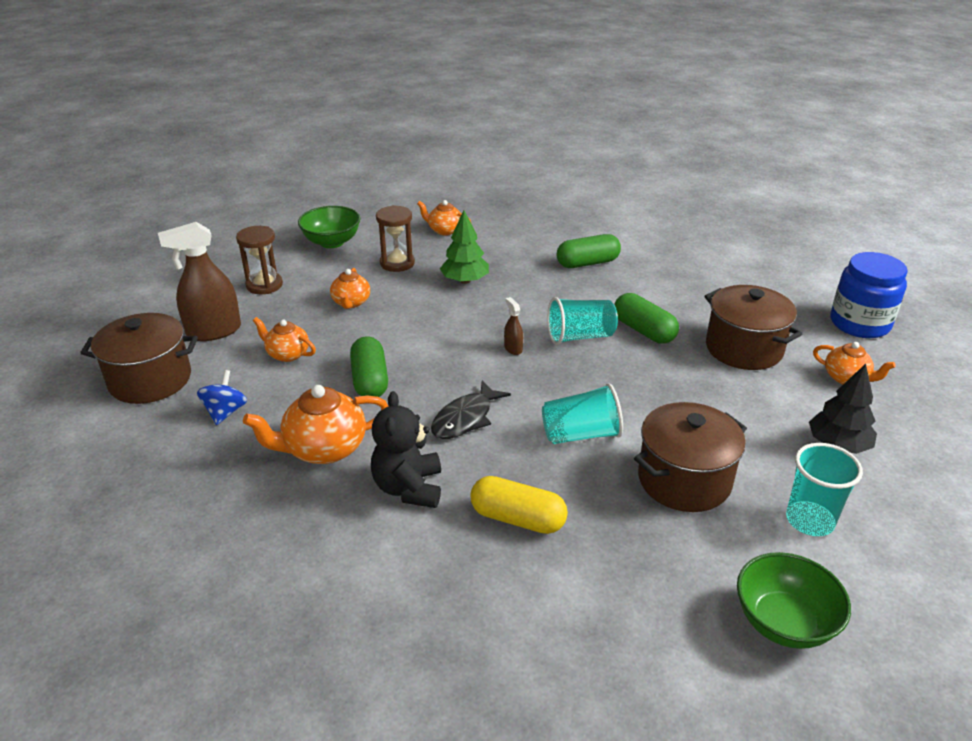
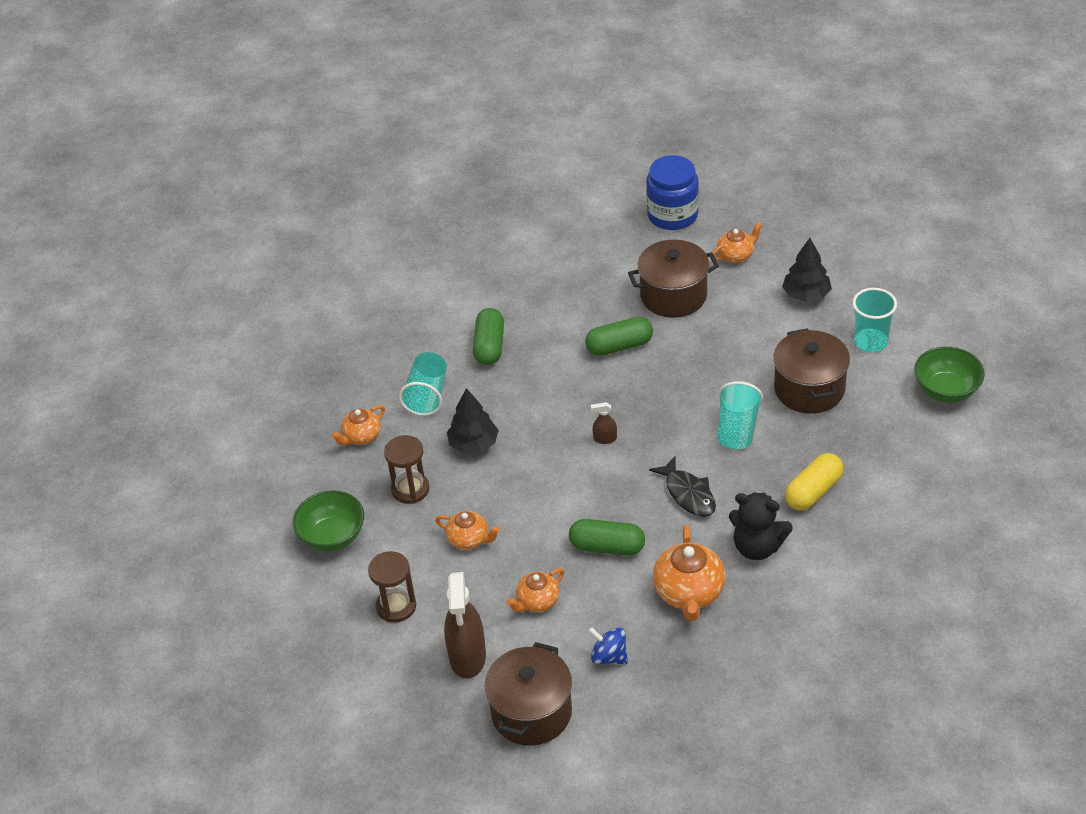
camera: 65 degrees left, 10 degrees up
(465, 281) = (473, 444): green tree -> black tree
(580, 336) = (608, 389): turquoise cup -> turquoise cup (427, 395)

